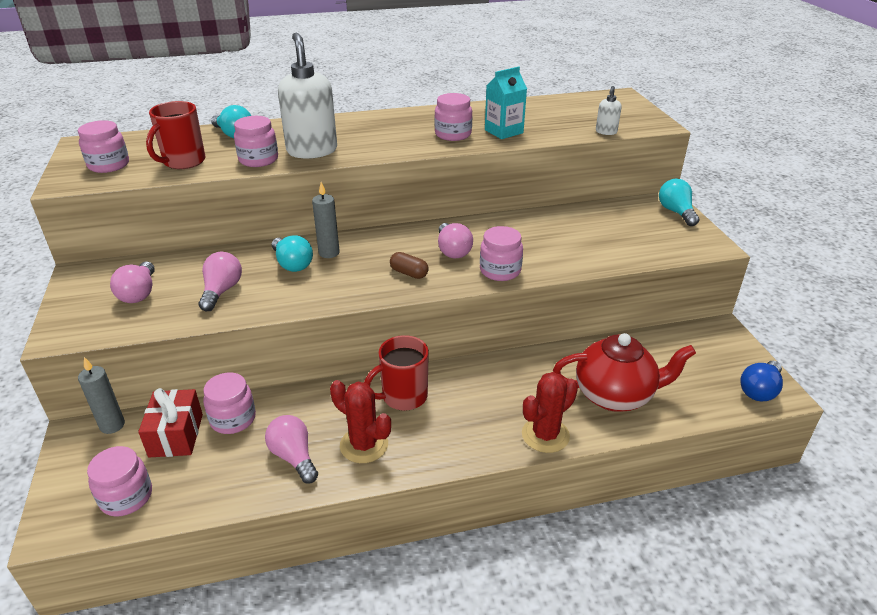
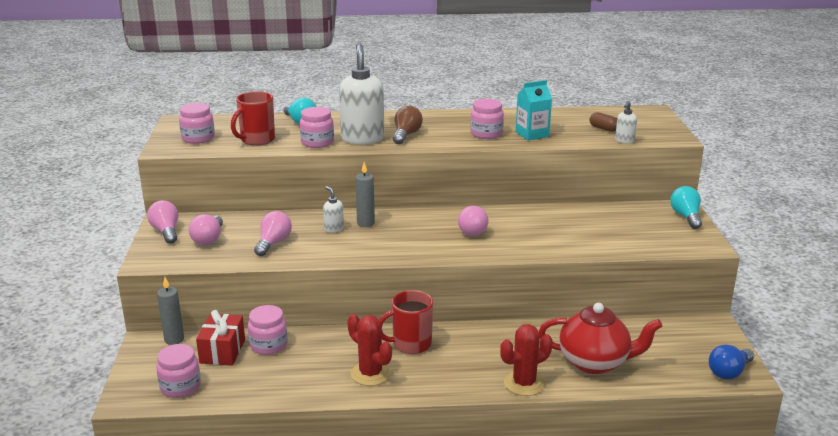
camera: 10 degrees right, 10 degrees down
(292, 264) = (333, 229): turquoise light bulb -> white soap dispenser
(294, 457) = (312, 375): pink light bulb -> pink light bulb (166, 232)
(362, 142) = (406, 135): none -> brown light bulb
(409, 273) = (429, 244): brown capsule -> brown capsule (603, 129)
(500, 271) = (508, 248): pink jar -> none

